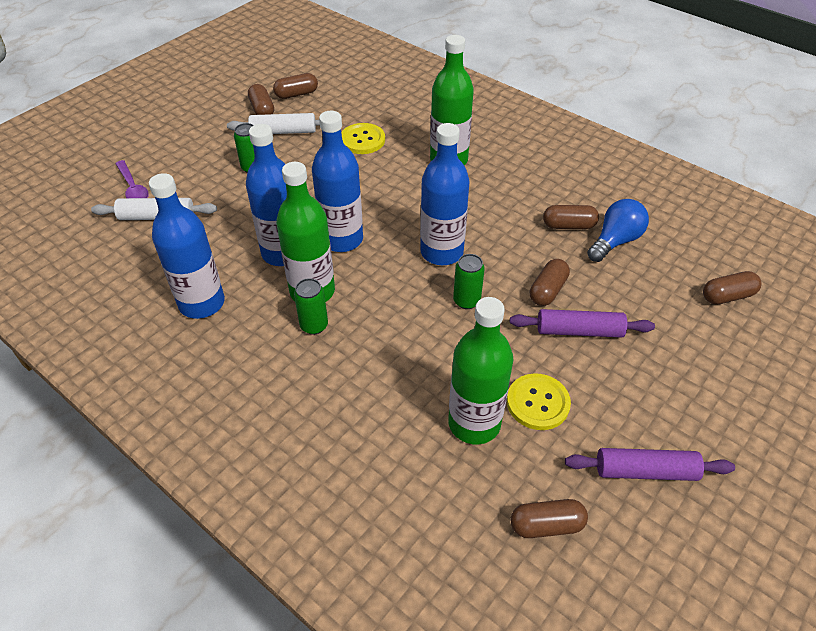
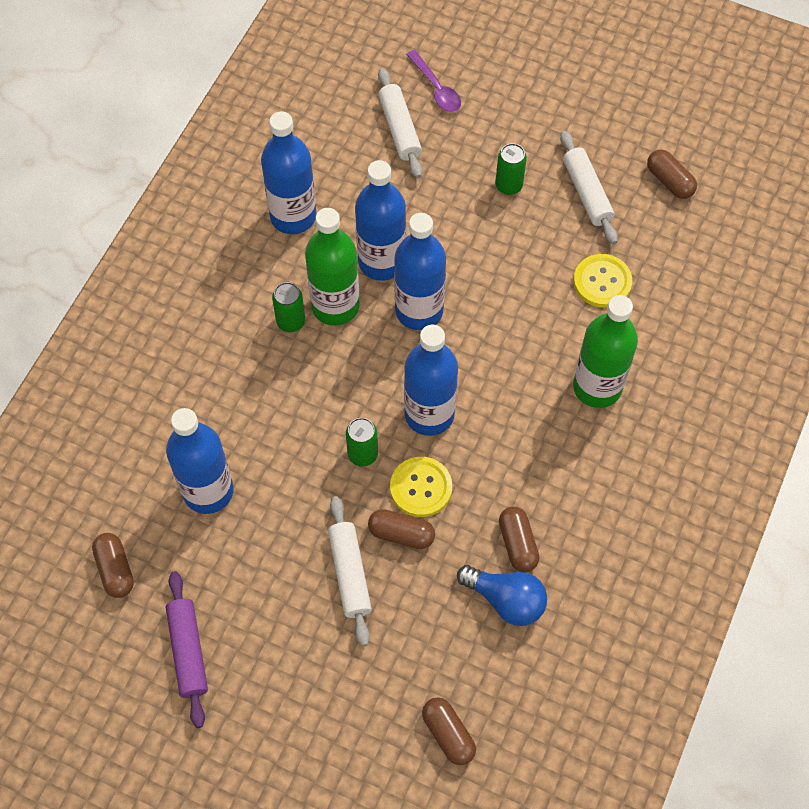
camera: 75 degrees right, 15 degrees up
(133, 188) = (436, 88): purple spoon -> purple spoon turned 75 degrees counterclockwise
(262, 109) = (622, 156): brown capsule -> none
(474, 423) = (208, 491): green bottle -> blue bottle
(538, 403) = (245, 544): yellow button -> yellow button (421, 488)
(579, 331) = (350, 573): purple rolling pin -> white rolling pin

